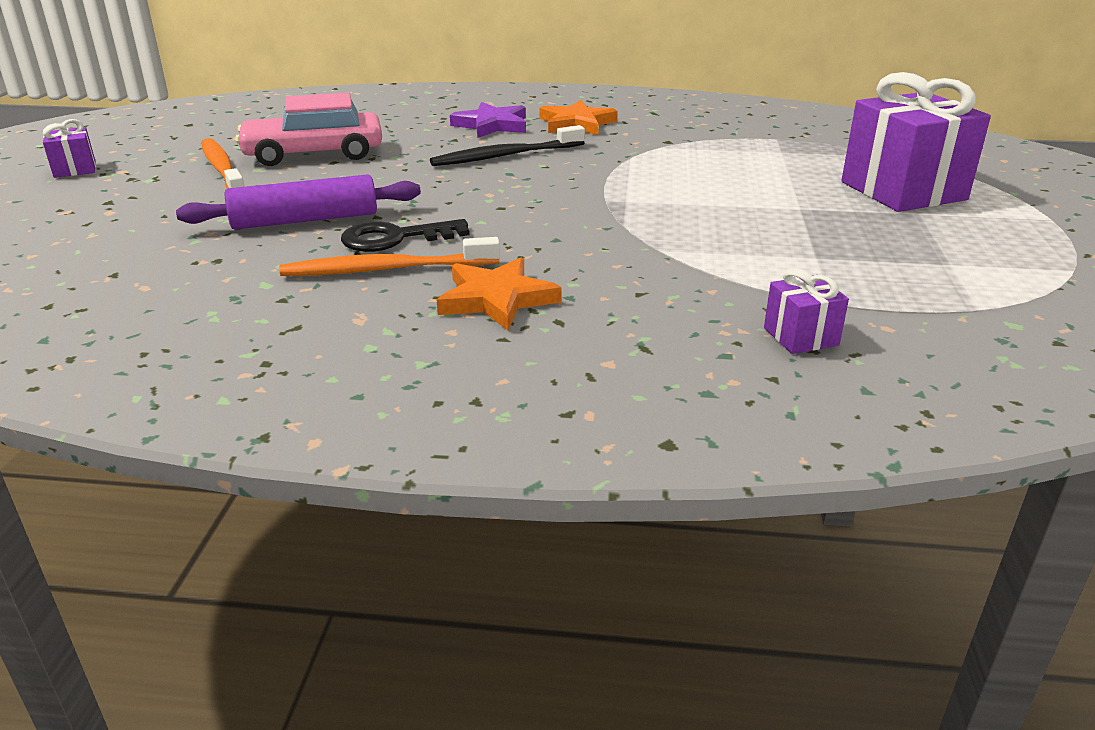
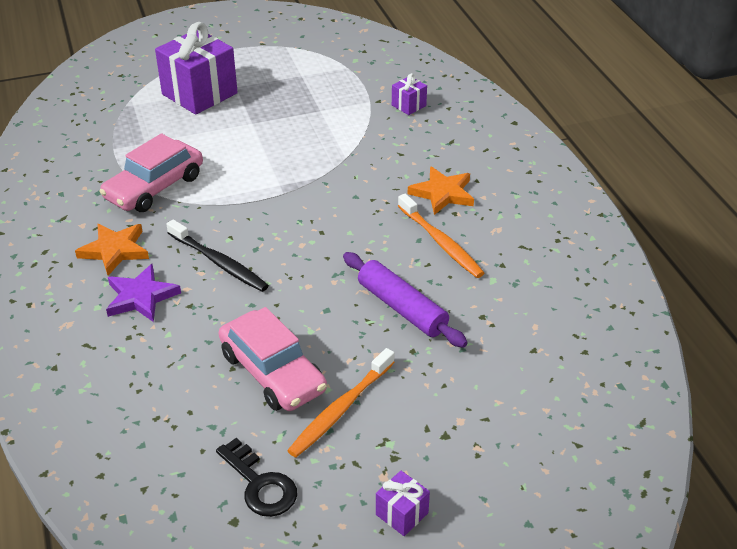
camera: 115 degrees left, 10 degrees up
(395, 238) = (399, 256): black key -> black key (260, 484)
(678, 147) = (154, 187): none -> pink car

